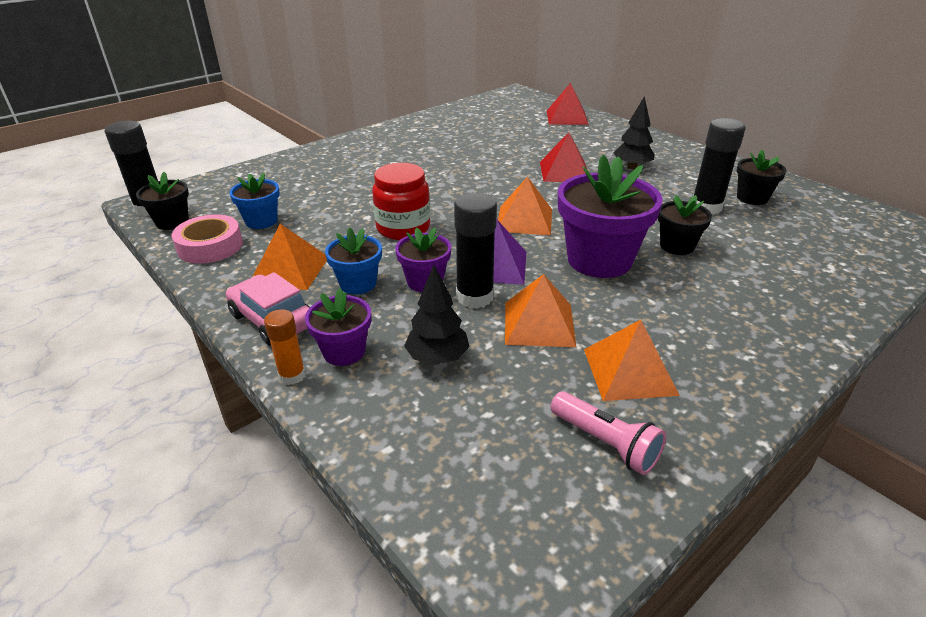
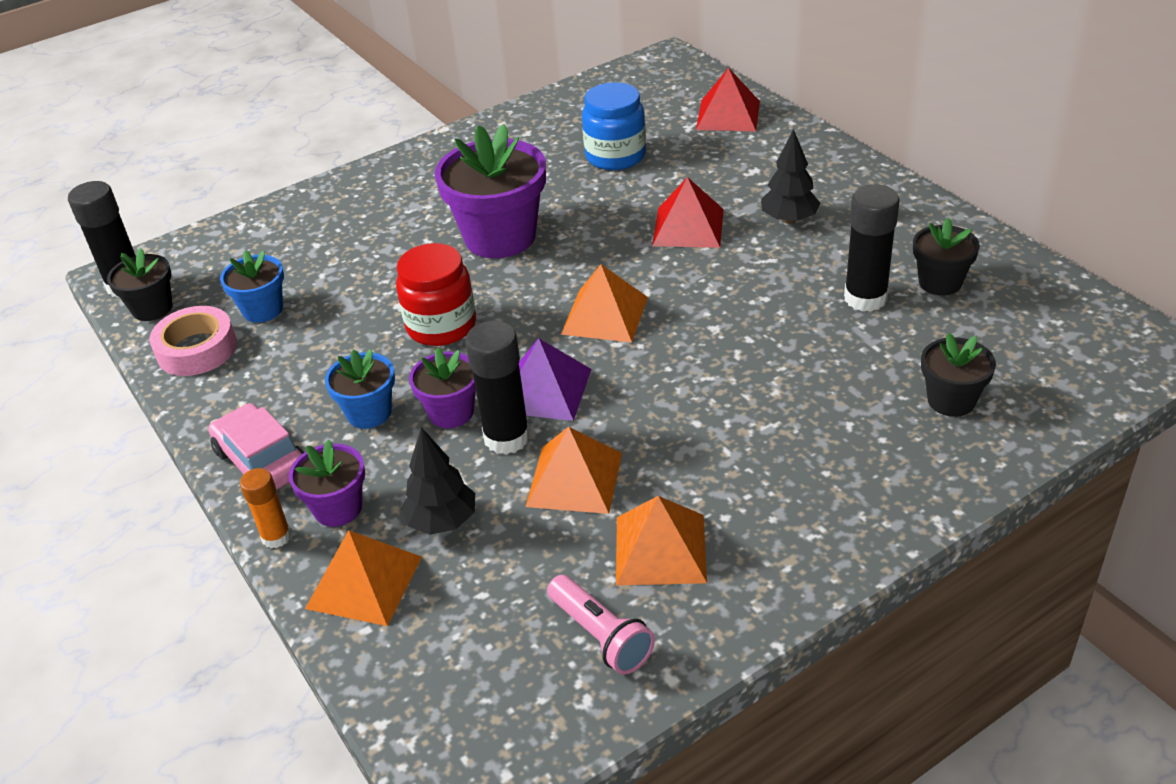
camera: 10 degrees right, 5 degrees up
(289, 270) = (289, 389): orange pyramid -> orange pyramid (364, 582)
(500, 137) = (615, 156): none -> blue jar
(599, 260) = (682, 385): purple flower pot -> purple flower pot (500, 237)
(677, 246) = (795, 365): black flower pot -> black flower pot (951, 400)

